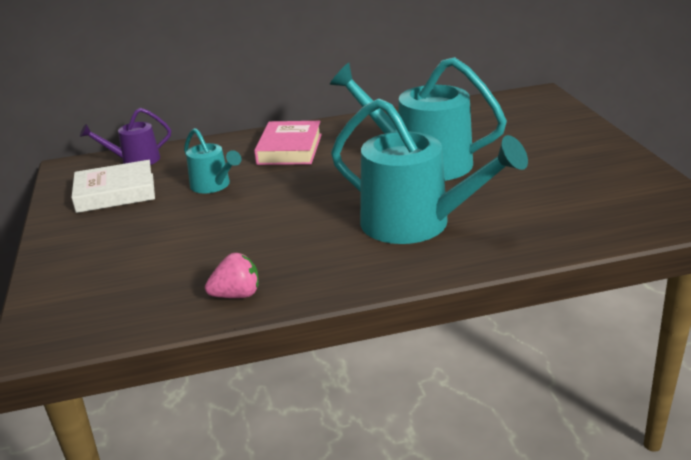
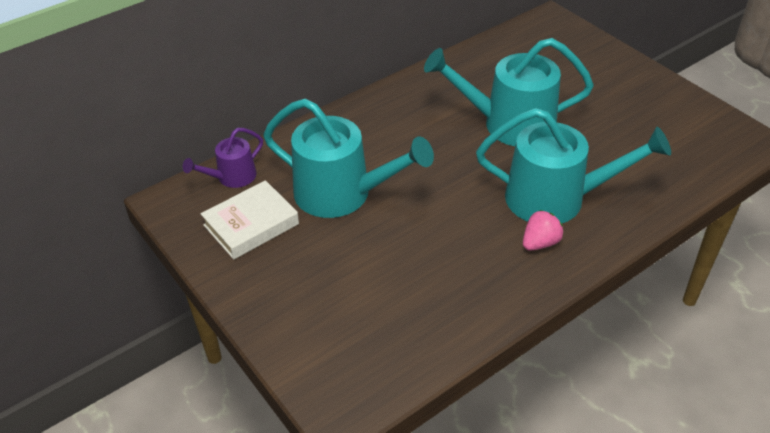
camera: 25 degrees left, 15 degrees up
(213, 185) = (342, 194): turquoise watering can -> turquoise watering can, size x1.94
(237, 295) = (469, 314): pink strawberry -> pink strawberry (540, 243)
(289, 149) = (376, 131): pink book -> none

